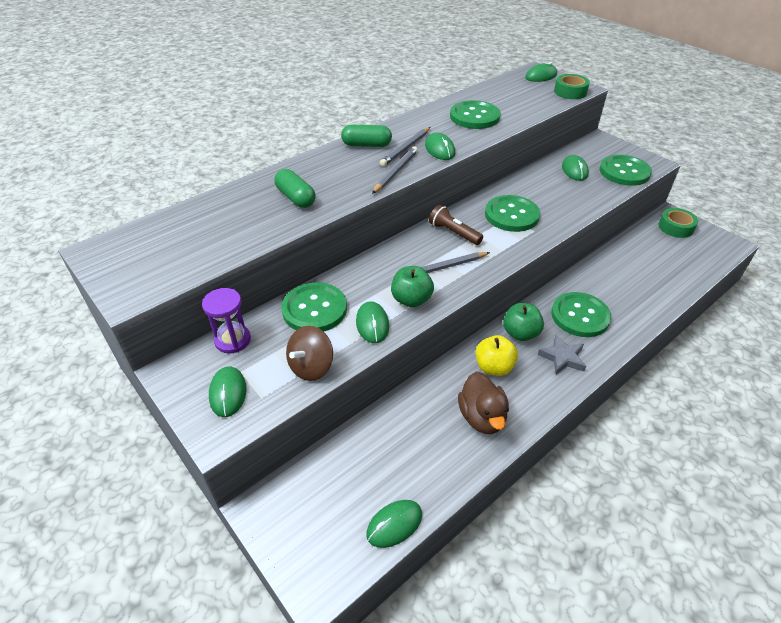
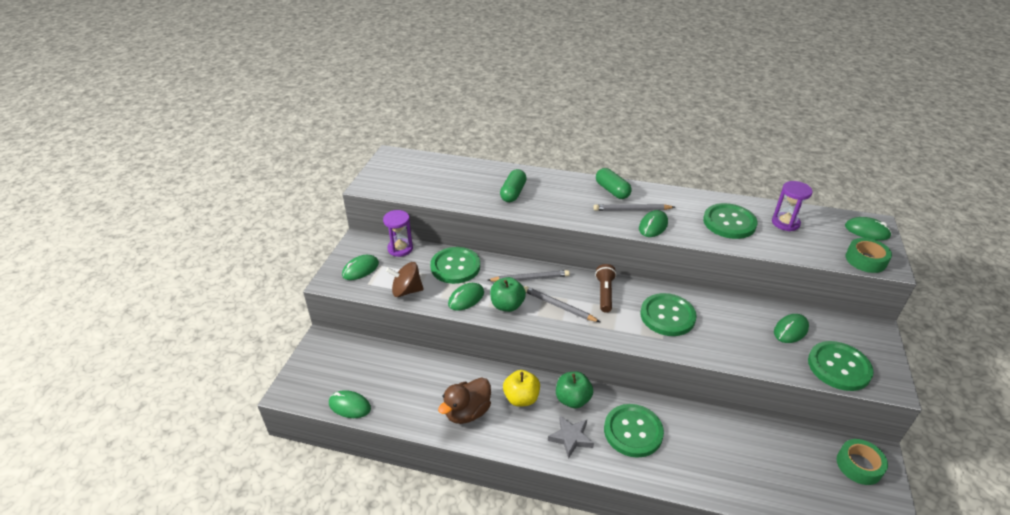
camera: 55 degrees right, 5 degrees down
(395, 172) = (595, 219): grey pencil -> grey pencil (530, 278)
(500, 97) = (785, 223): none -> purple hourglass

